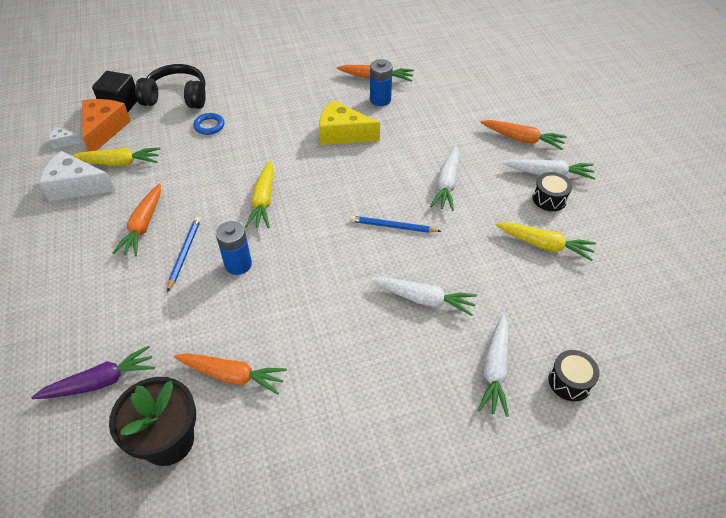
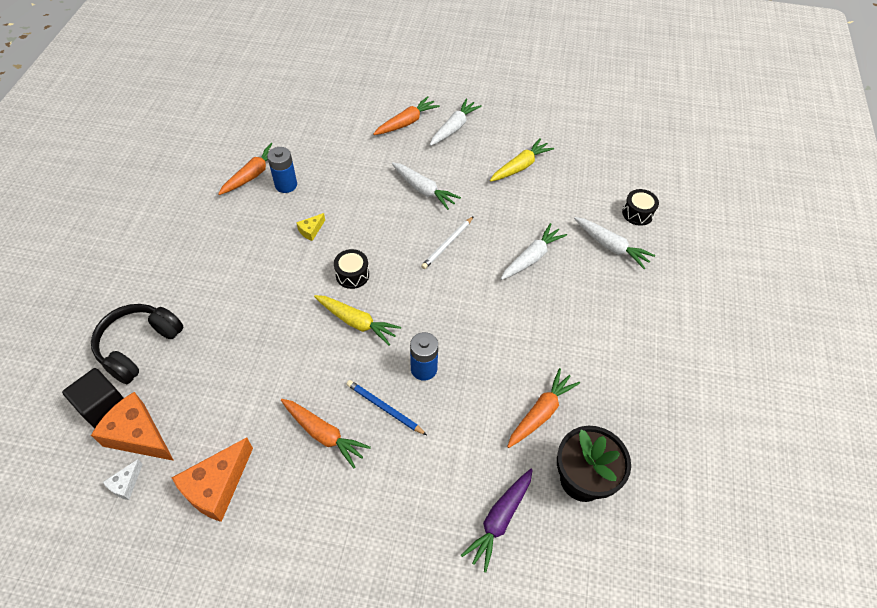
camera: 65 degrees left, 5 degrees up
(76, 186) = (216, 487): white cheese -> orange cheese
(100, 382) = (499, 520): purple carrot -> purple carrot turned 150 degrees counterclockwise
(119, 163) = (209, 433): yellow carrot -> none
(209, 126) = (214, 331): blue ring -> none
(342, 134) = (311, 230): yellow cheese -> yellow cheese, size x0.48
(393, 226) = (447, 244): blue pencil -> white pencil
(549, 199) = (478, 140): black drum -> black drum (352, 275)

